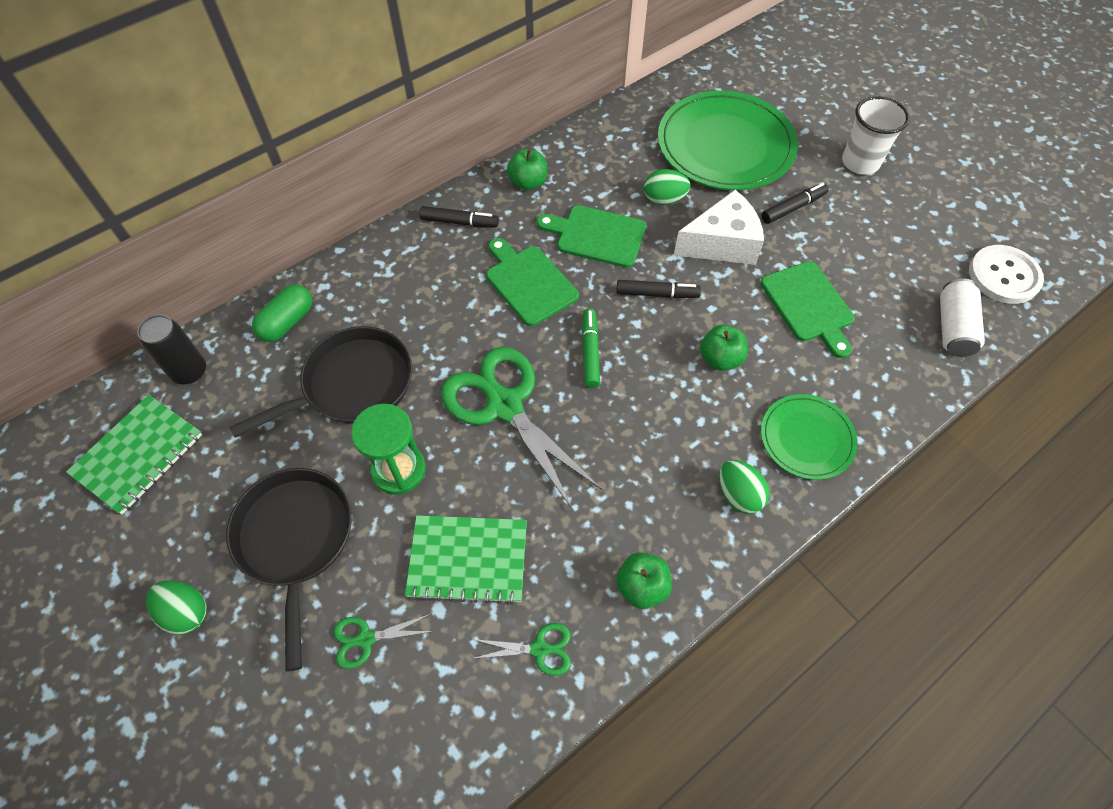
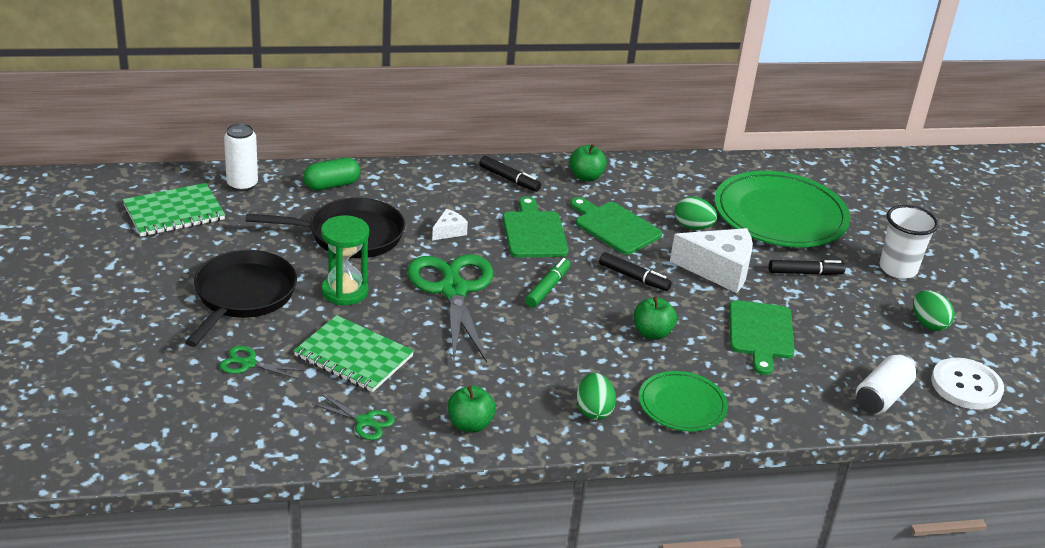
camera: 25 degrees right, 25 degrees down
(186, 612) = (142, 300): green egg -> green egg (928, 324)
(189, 371) = (242, 184): black can -> white can
(448, 325) = (449, 231): none -> white cheese

